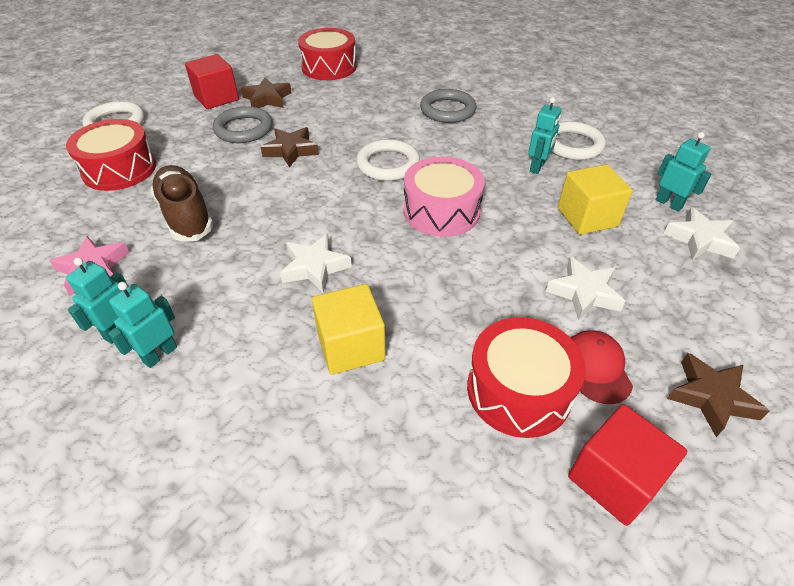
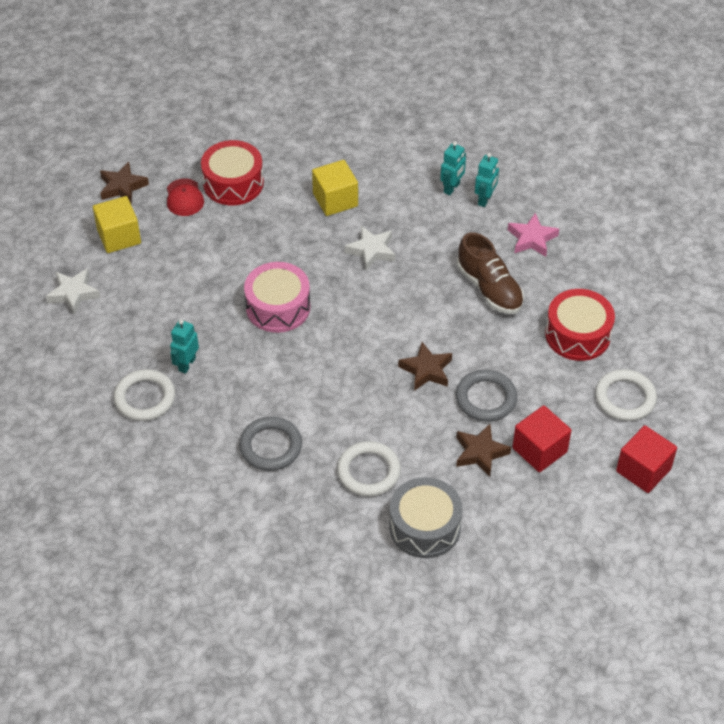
camera: 175 degrees right, 5 degrees up
(329, 67) = (425, 527): red drum -> grey drum
(388, 164) = (329, 358): white ring -> white ring (368, 471)
(584, 293) = (178, 244): white star -> none
(587, 217) = (157, 309): yellow cube -> yellow cube (119, 236)
(614, 479) = (191, 148): red cube -> red cube (643, 470)
(669, 203) = (81, 328): turquoise robot -> none

